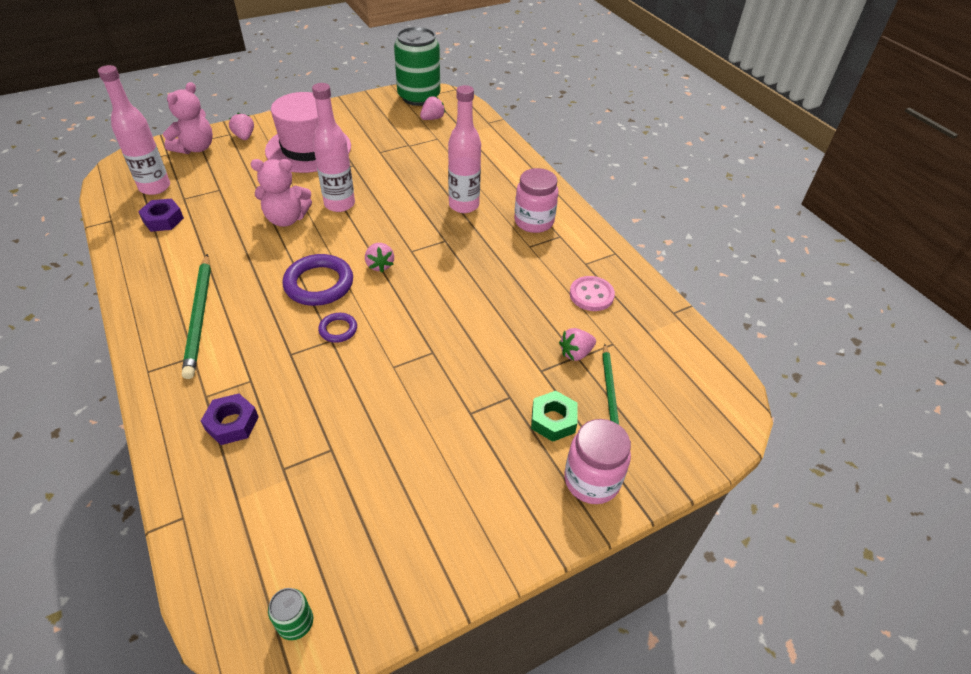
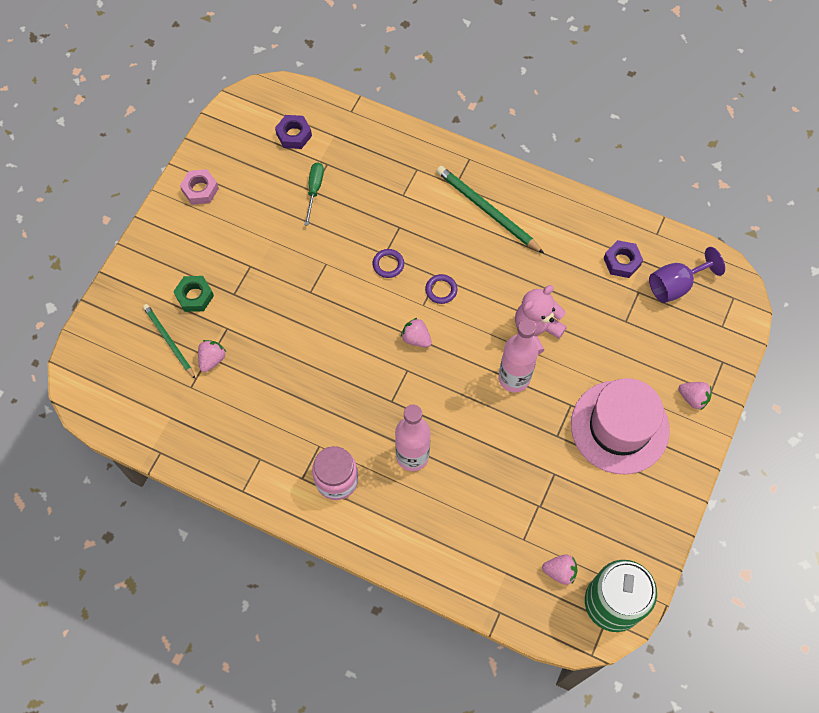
camera: 145 degrees right, 20 degrees up
(155, 187) = (675, 285): pink bottle -> purple goblet
(195, 148) = (711, 351): pink teddy bear -> none
(232, 423) = (382, 166): purple nut -> purple nut (294, 135)
(295, 623) = (248, 110): green can -> none
(319, 284) = (441, 290): purple ring -> purple ring, size x0.52
(327, 447) = (314, 190): none -> green screwdriver
(432, 118) = (560, 571): pink strawberry -> pink strawberry turned 90 degrees counterclockwise
(455, 544) = (200, 190): none -> pink nut
(591, 295) = (234, 425): pink button -> none
(591, 480) = (147, 272): pink jar -> none

